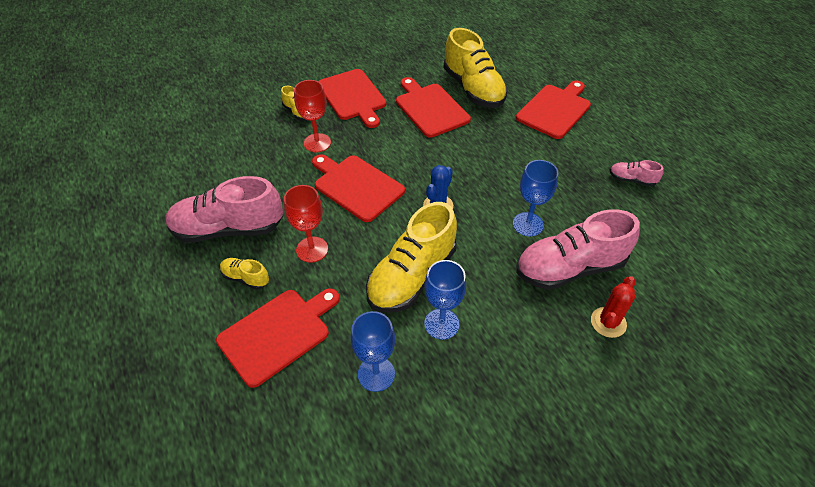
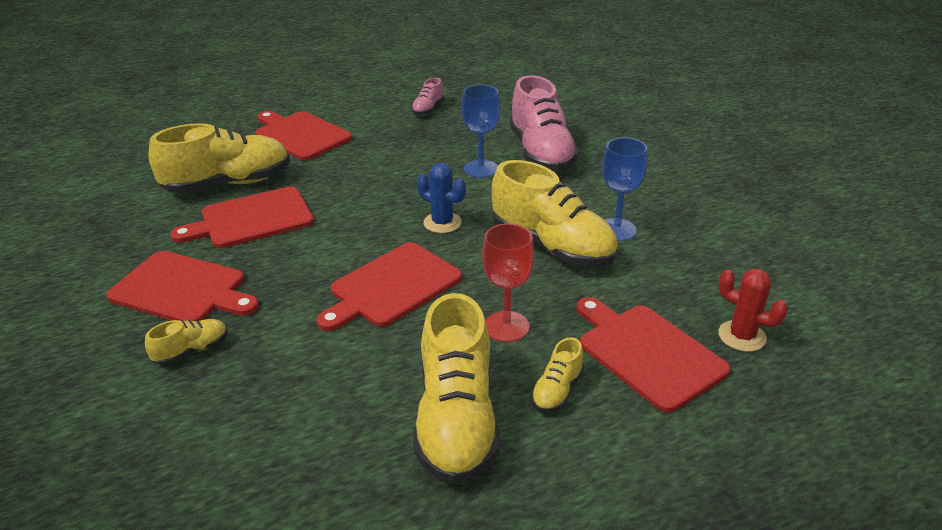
camera: 85 degrees left, 15 degrees down
(228, 229) = (456, 420): pink shoe -> yellow shoe
(317, 143) = (282, 326): red goblet -> none
(353, 96) = (182, 289): red cutting board -> red cutting board turned 45 degrees clockwise
(376, 374) = (687, 274): blue goblet -> none
(608, 322) = (604, 143): red cactus -> red cactus (742, 336)

